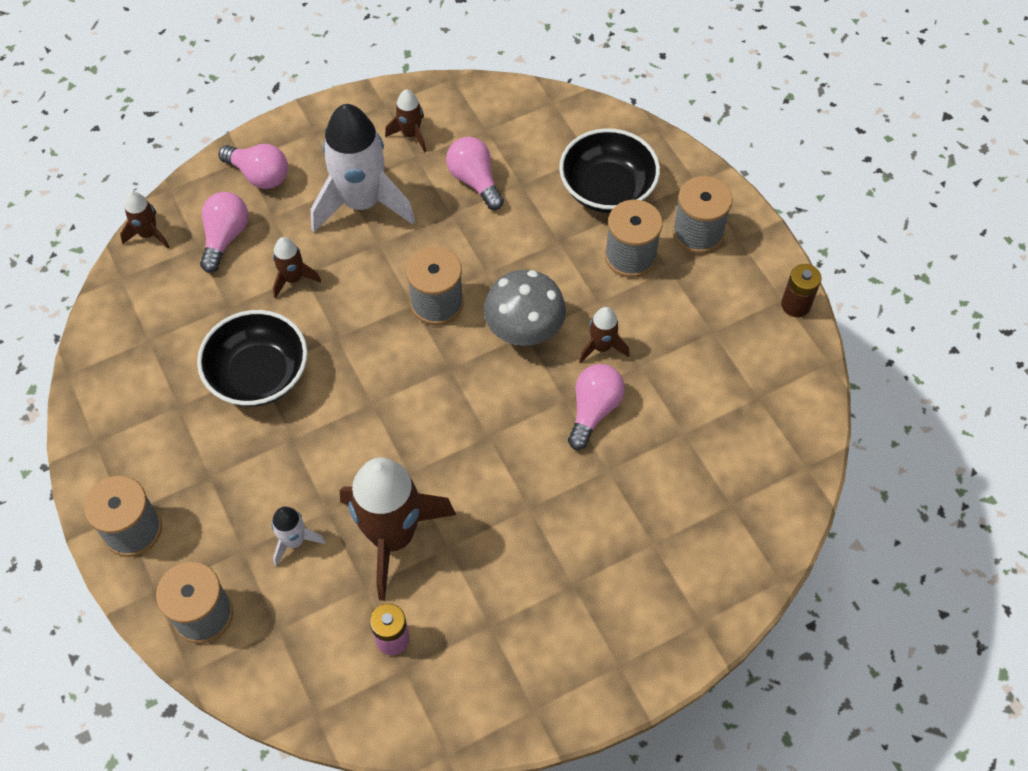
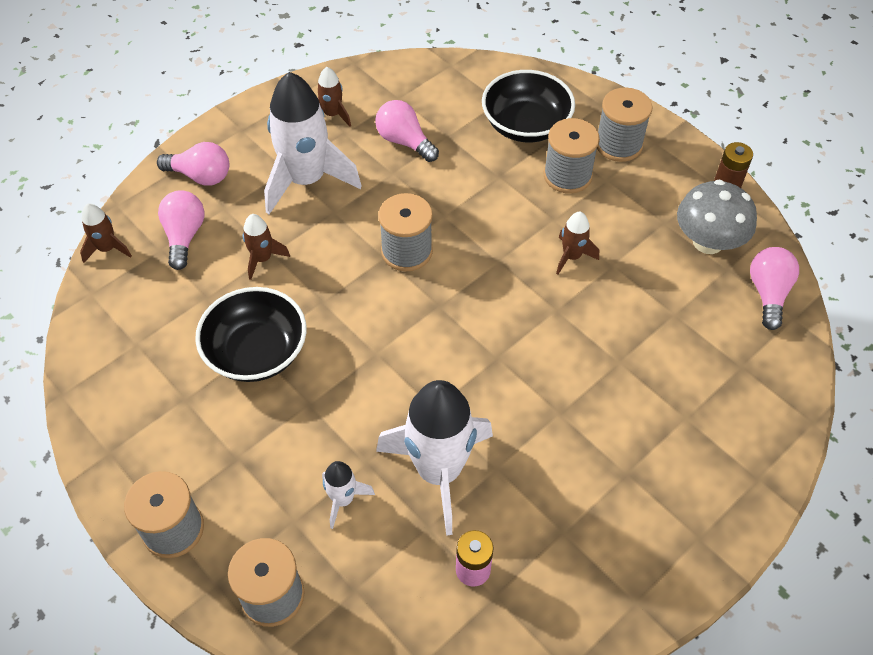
camera: 15 degrees left, 5 degrees down
(393, 537) = (439, 471): brown rocket -> white rocket
(524, 330) = (496, 257): grey mushroom -> grey mushroom (708, 242)
(593, 410) = (585, 313): pink light bulb -> pink light bulb (768, 293)

